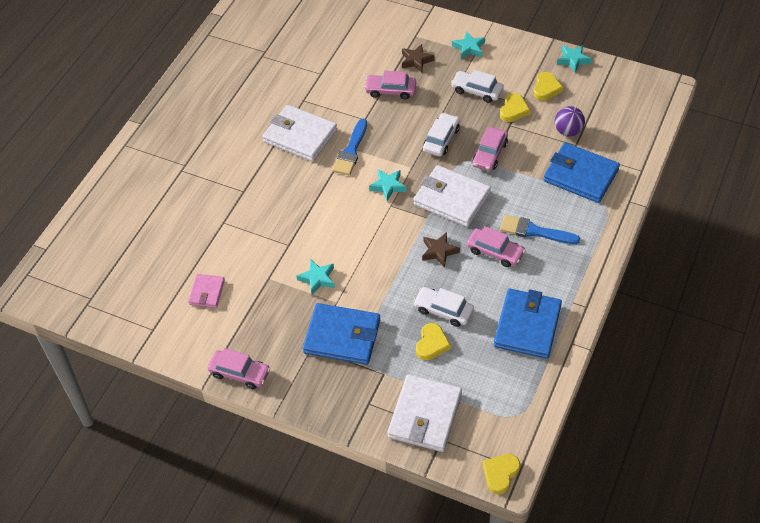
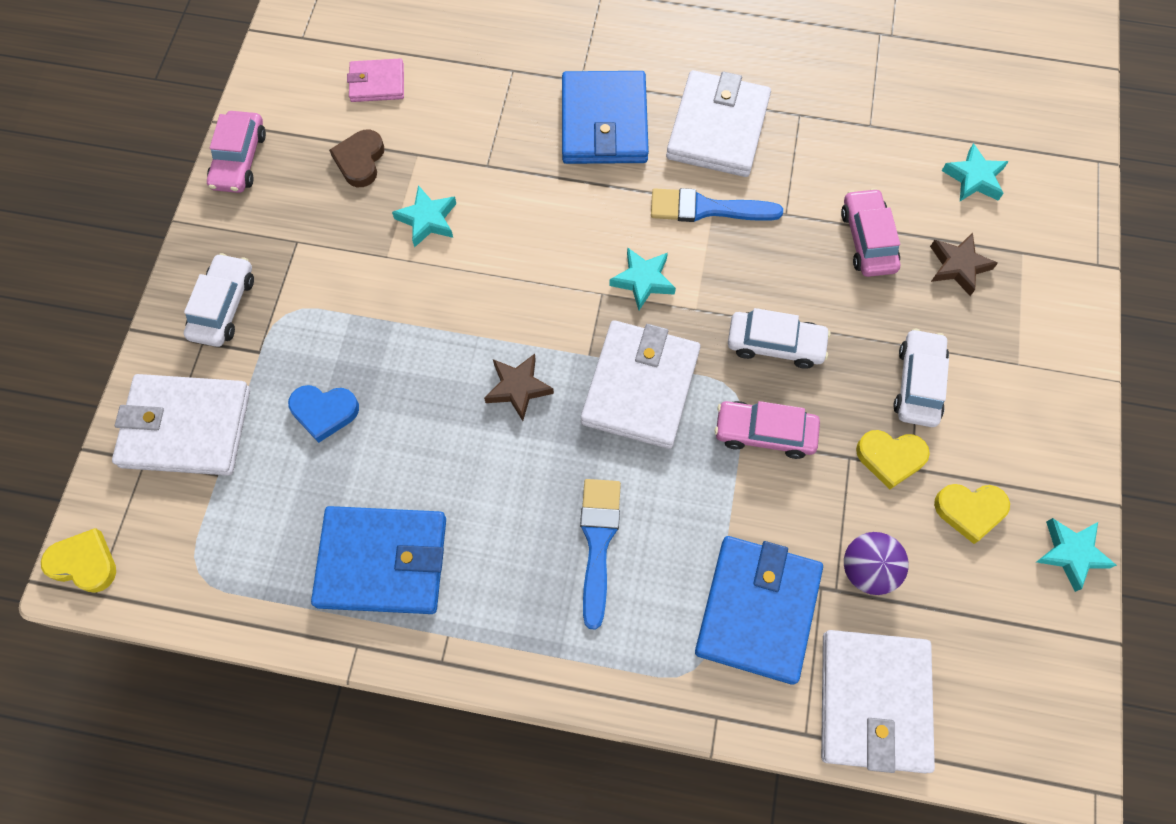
camera: 75 degrees right, 15 degrees up
(263, 308) = (360, 161): none -> brown heart
(342, 336) = (322, 278): blue wallet -> blue wallet (604, 122)
(431, 344) = (324, 412): yellow heart -> blue heart
(443, 310) = (395, 418): white car -> white car (223, 306)
(469, 48) = (1027, 350): turquoise star -> turquoise star (974, 178)
(495, 252) = (536, 480): pink car -> none
(630, 143) = (874, 701): none -> white wallet

